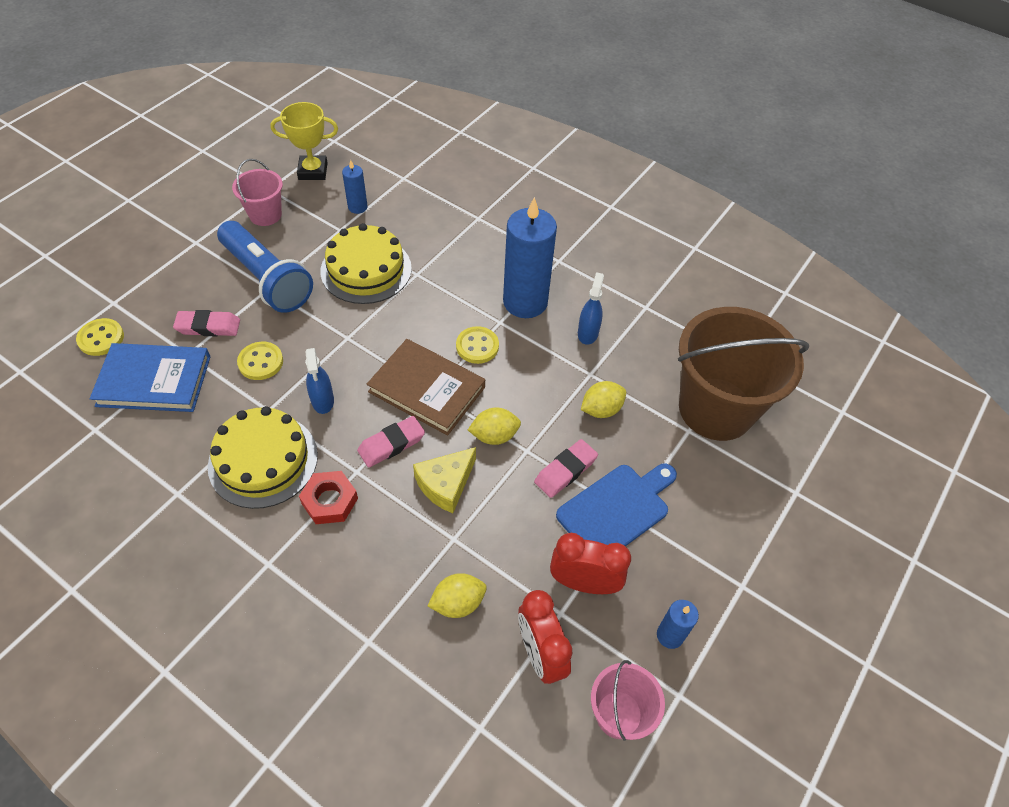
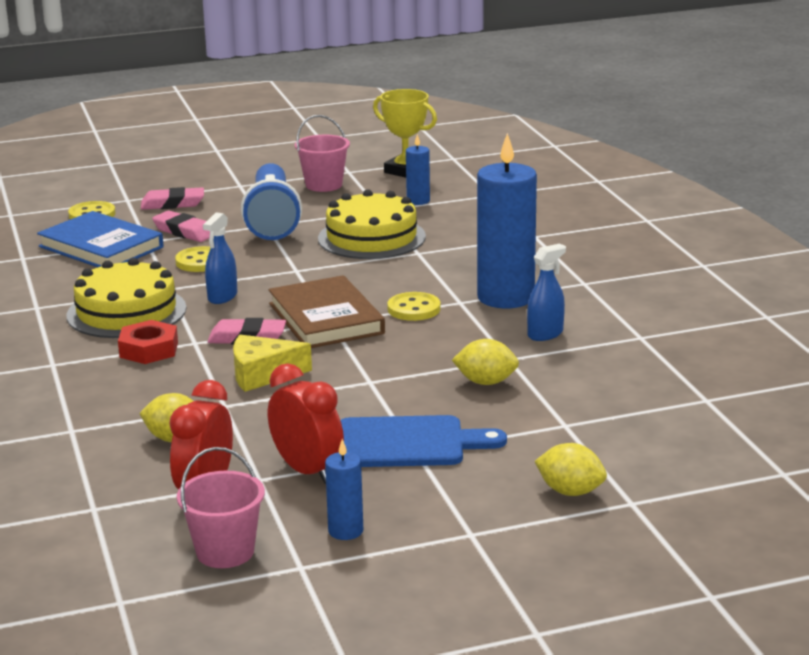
camera: 40 degrees right, 30 degrees down
(494, 436) = (350, 363): yellow lemon -> yellow lemon (570, 492)
(565, 471) = (390, 404): pink eraser -> pink eraser (173, 204)
(716, 408) = (620, 421): brown bucket -> none

